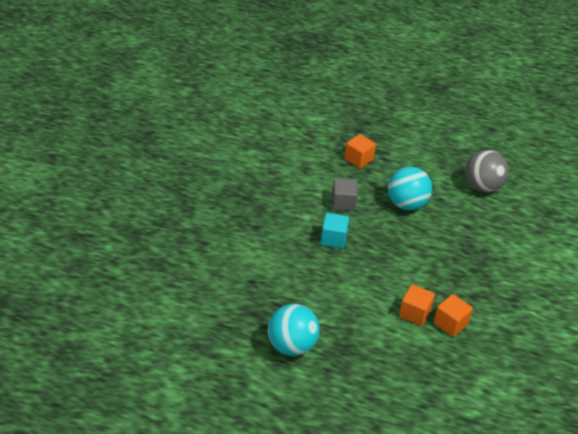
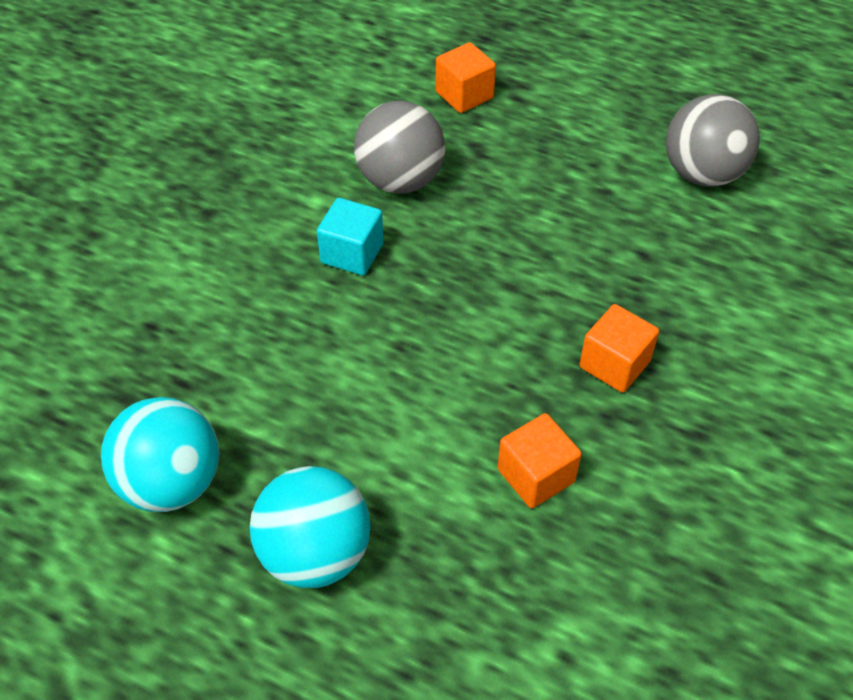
camera: 15 degrees right, 10 degrees up
(343, 203) = (400, 180): grey cube -> grey ball
(406, 204) = (530, 195): turquoise ball -> turquoise ball (315, 553)
(414, 313) = (464, 440): orange cube -> orange cube (614, 364)

